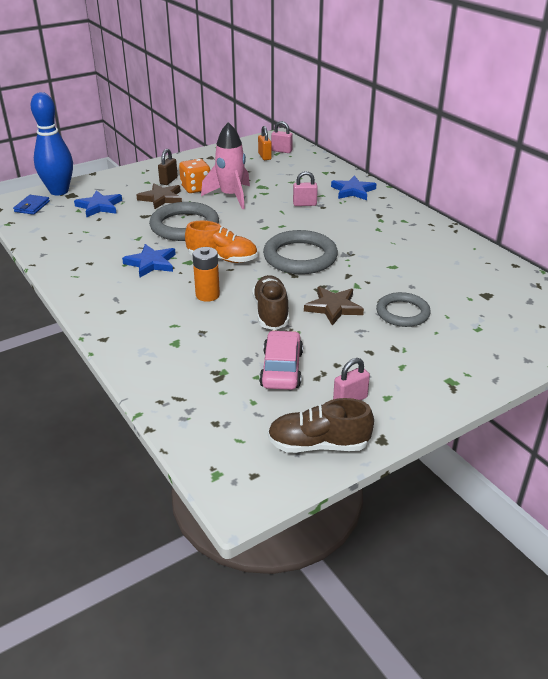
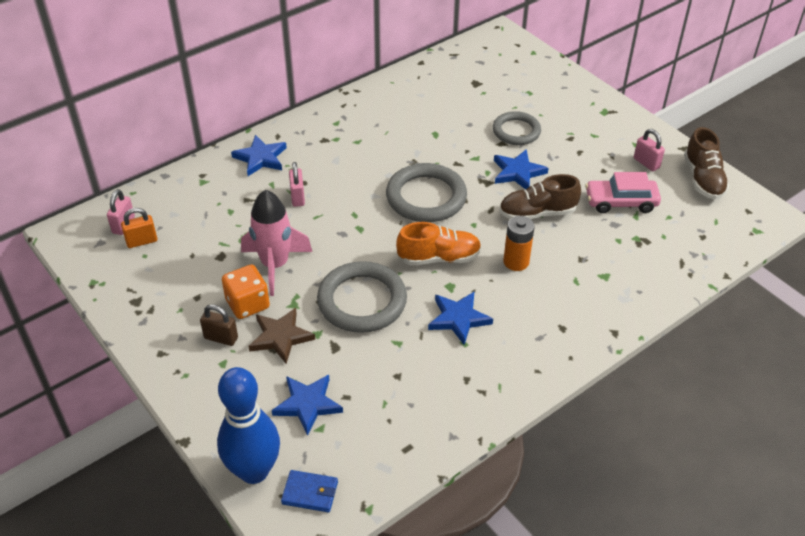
camera: 95 degrees left, 10 degrees up
(222, 259) = (439, 258): orange shoe -> orange shoe turned 75 degrees clockwise
(333, 307) = (518, 172): brown star -> blue star

